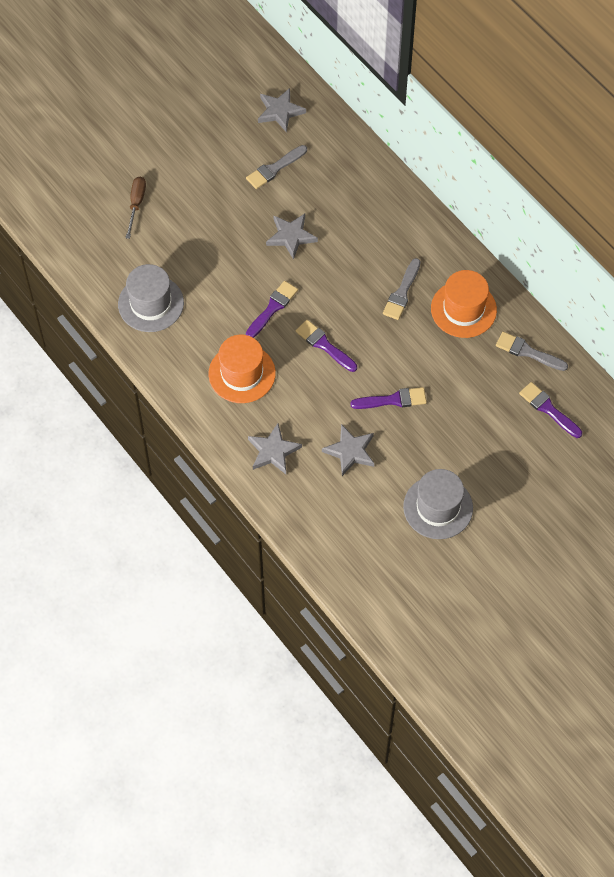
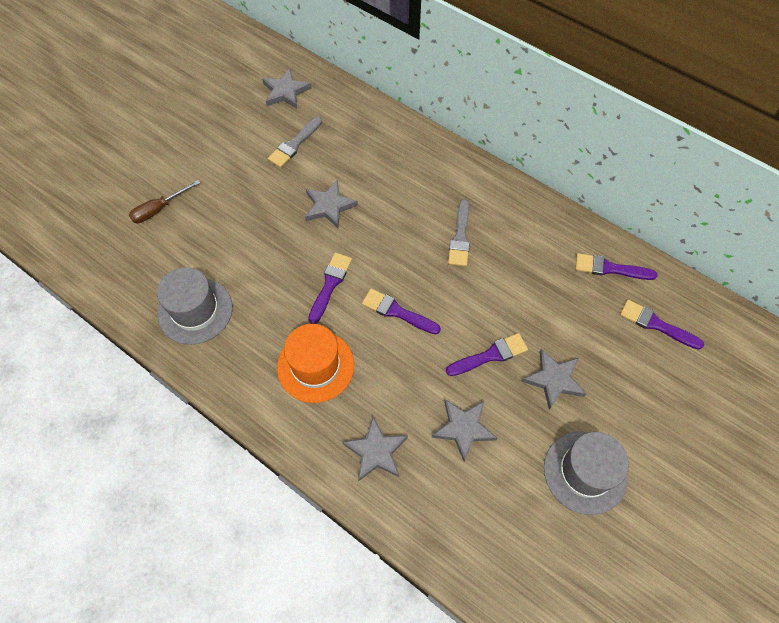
camera: 15 degrees left, 0 degrees up
(136, 204) = (159, 209): brown screwdriver -> brown screwdriver turned 120 degrees counterclockwise
(440, 432) = (554, 380): none -> grey star
(463, 309) = (528, 240): orange hat -> none
(528, 352) = (610, 268): grey brush -> purple brush

